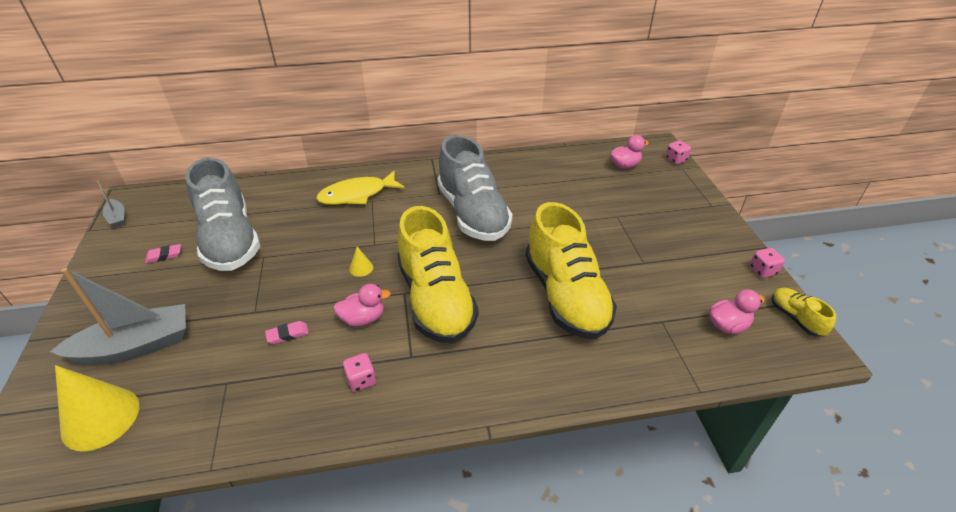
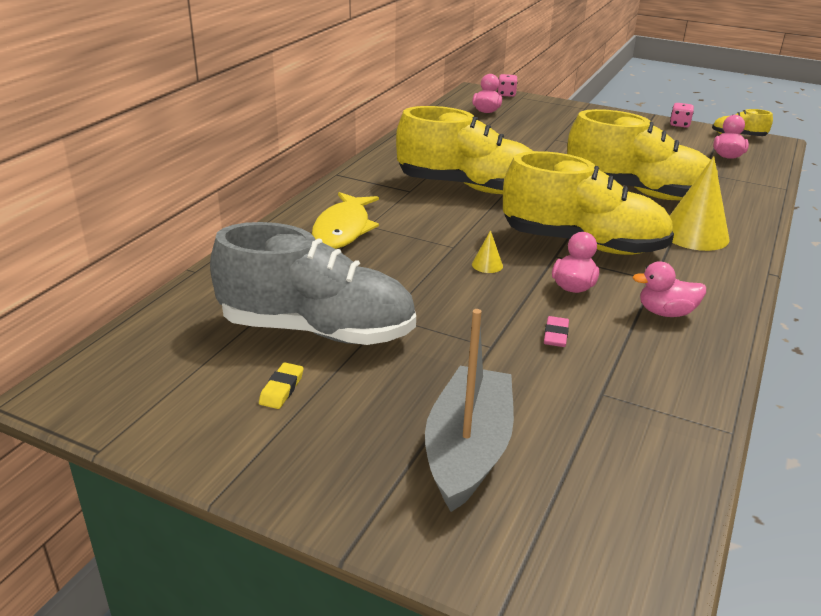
camera: 55 degrees left, 10 degrees down
(100, 418) = (588, 504): yellow cone -> yellow cone (694, 234)
(117, 218) = (107, 415): grey boat -> none
(164, 256) = (281, 389): pink eraser -> yellow eraser
(361, 380) = (665, 312): pink dice -> pink duck
(473, 213) = (468, 187): grey shoe -> yellow shoe

